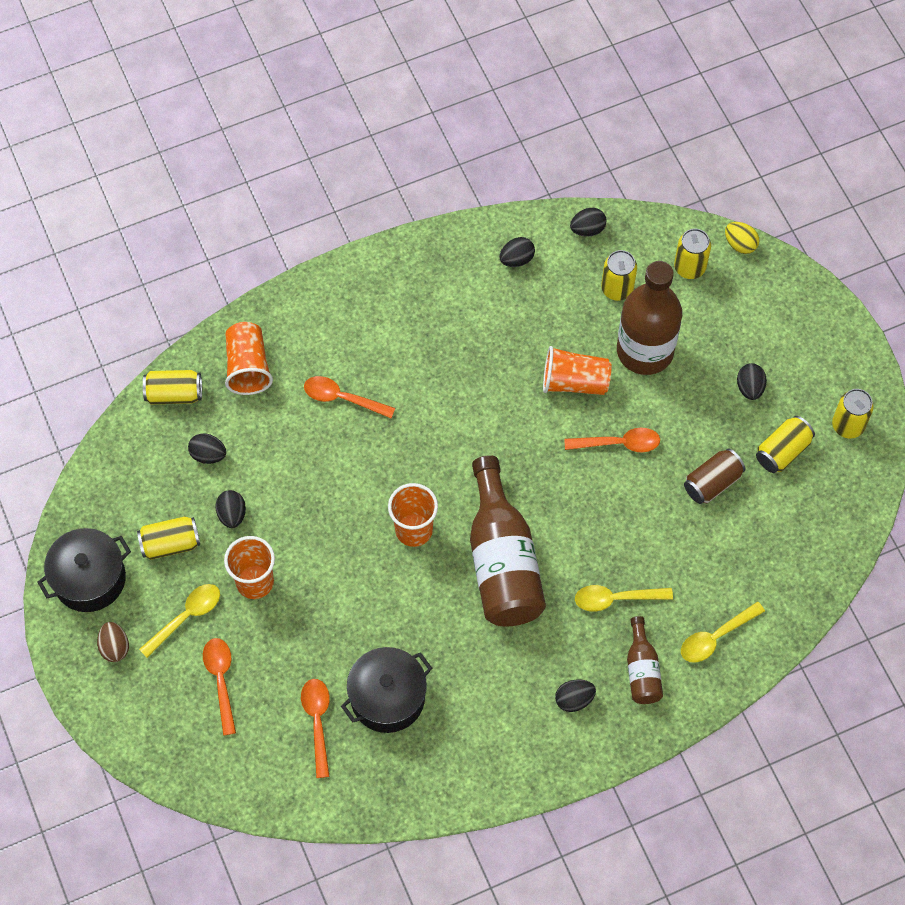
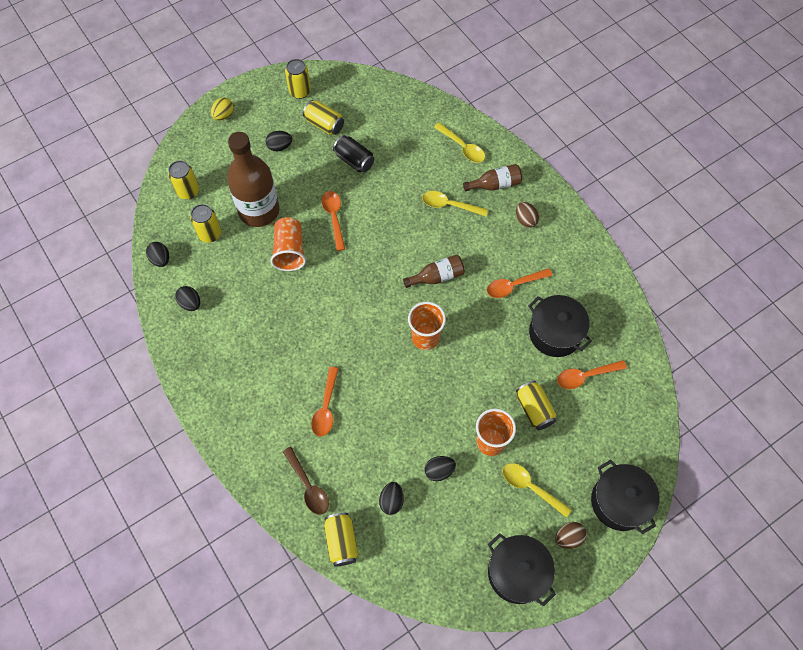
camera: 100 degrees left, 0 degrees up
(142, 719) = (619, 502): none -> black pot
(170, 544) = (473, 514): yellow can -> yellow can (534, 409)
(221, 680) = (573, 450): orange spoon -> orange spoon (514, 285)
(248, 367) = (308, 486): orange cup -> brown spoon
(502, 561) = (437, 277): brown bottle -> brown bottle, size x0.50
(574, 699) = (525, 220): black egg -> brown egg
(615, 599) = (449, 205): yellow spoon -> yellow spoon turned 120 degrees clockwise
(712, 483) = (354, 160): brown can -> black can
(740, 244) = (167, 163): yellow egg -> yellow egg (223, 115)

